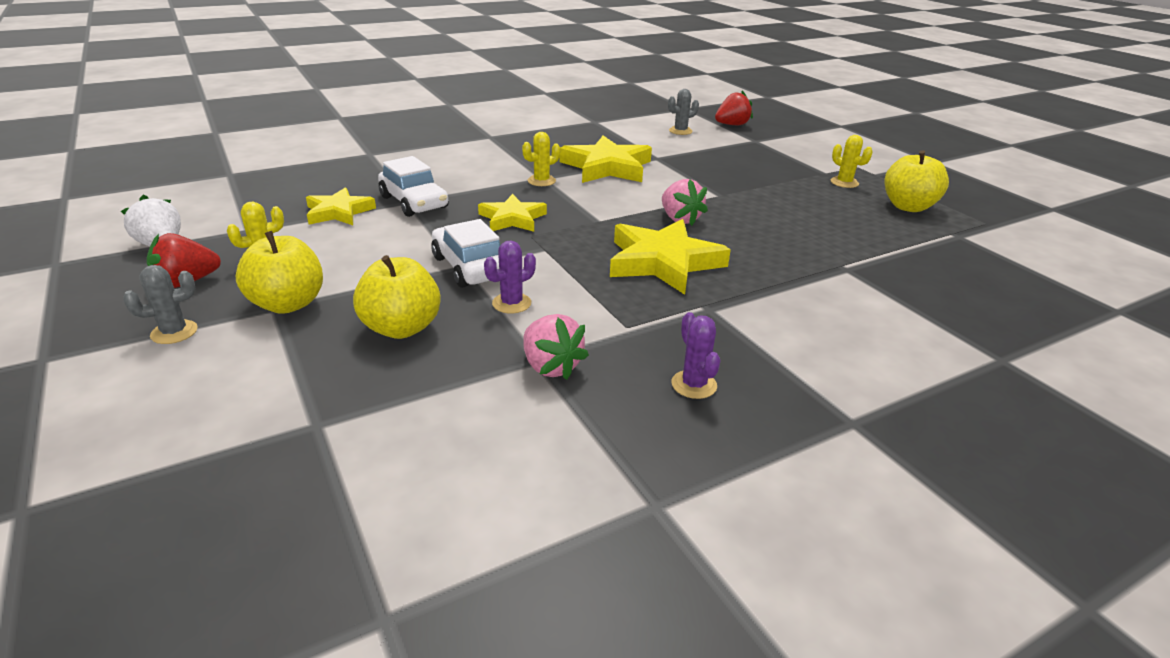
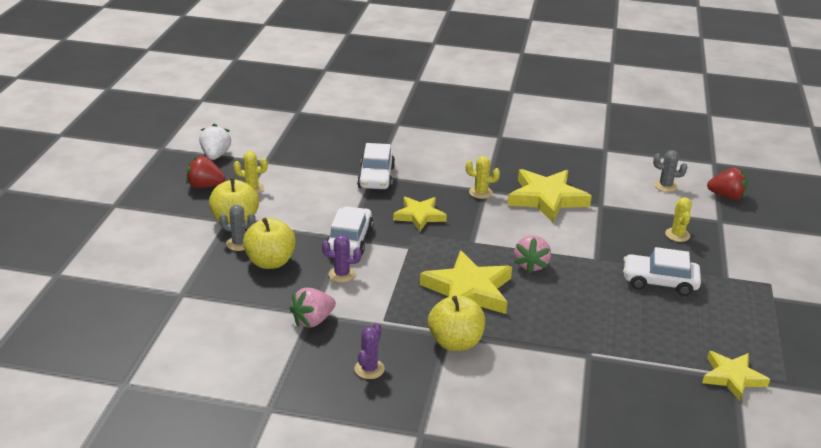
camera: 40 degrees right, 0 degrees up
(174, 332) = (173, 215): grey cactus -> grey cactus (239, 243)
(339, 212) = (325, 168): yellow star -> yellow star (732, 377)
(551, 366) = (313, 320): pink strawberry -> pink strawberry turned 45 degrees clockwise
(792, 193) = (659, 282): none -> white car
(844, 182) = (726, 292): yellow cactus -> yellow cactus (677, 235)
(908, 207) = (741, 337): yellow apple -> yellow apple (455, 342)

